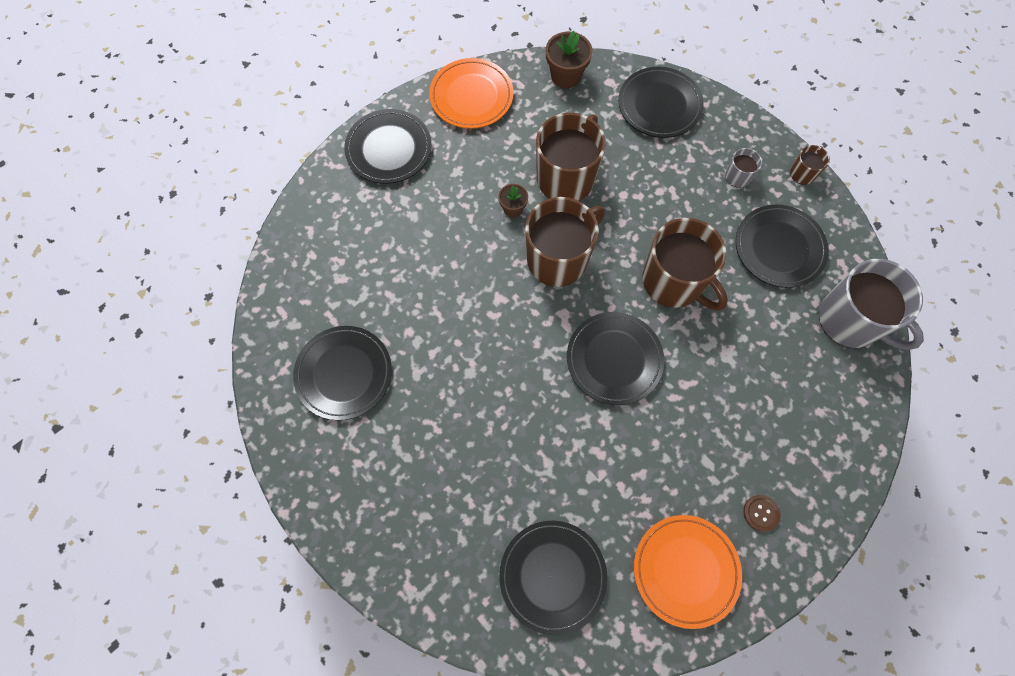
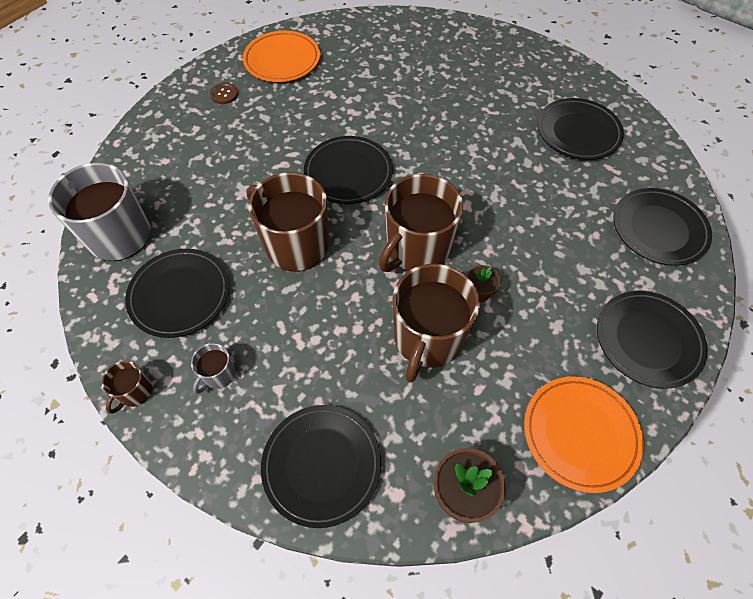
camera: 170 degrees right, 10 degrees down
(552, 576) = (375, 47): black plate -> black plate (658, 229)

